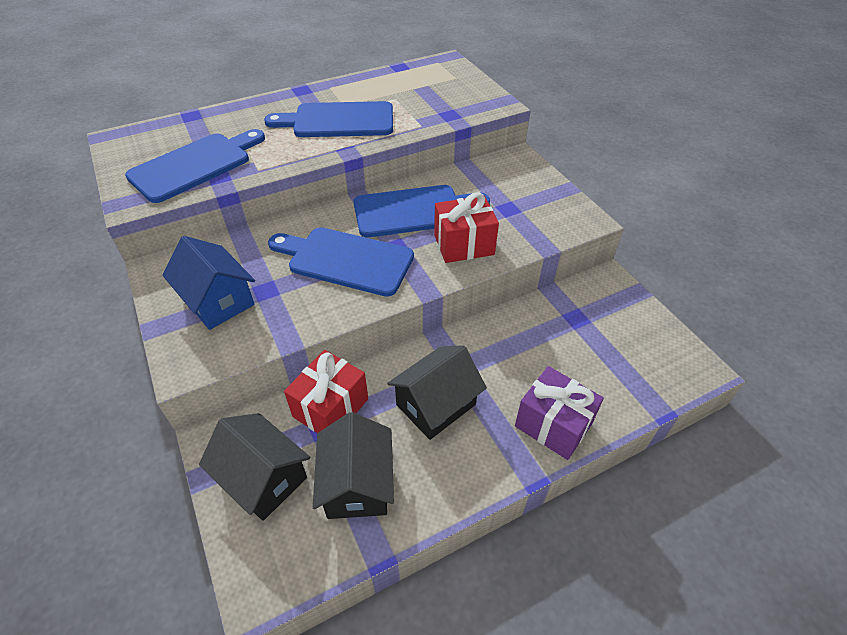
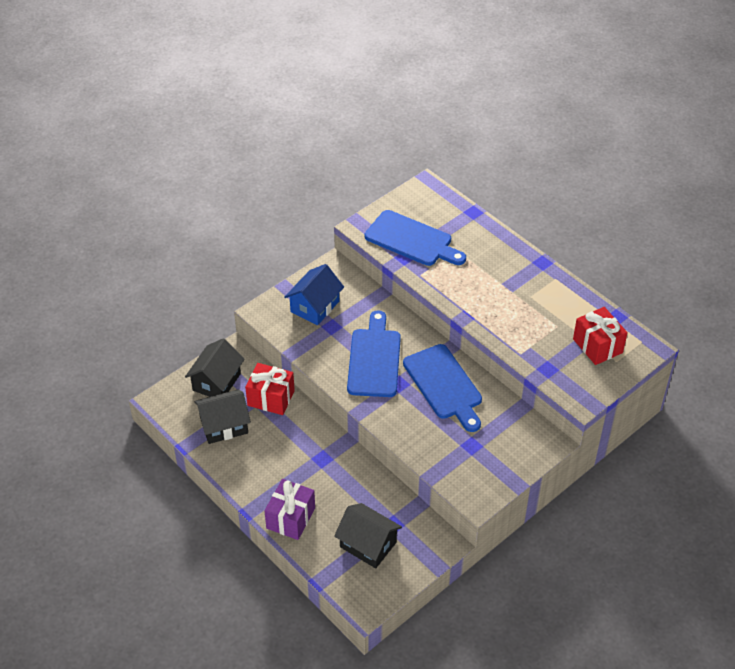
camera: 75 degrees right, 0 degrees up
(338, 120) = (505, 299): blue cutting board -> none
(436, 405) = (288, 452): black house -> black house (368, 544)
(463, 244) = (416, 424): red gift -> red gift (597, 346)

